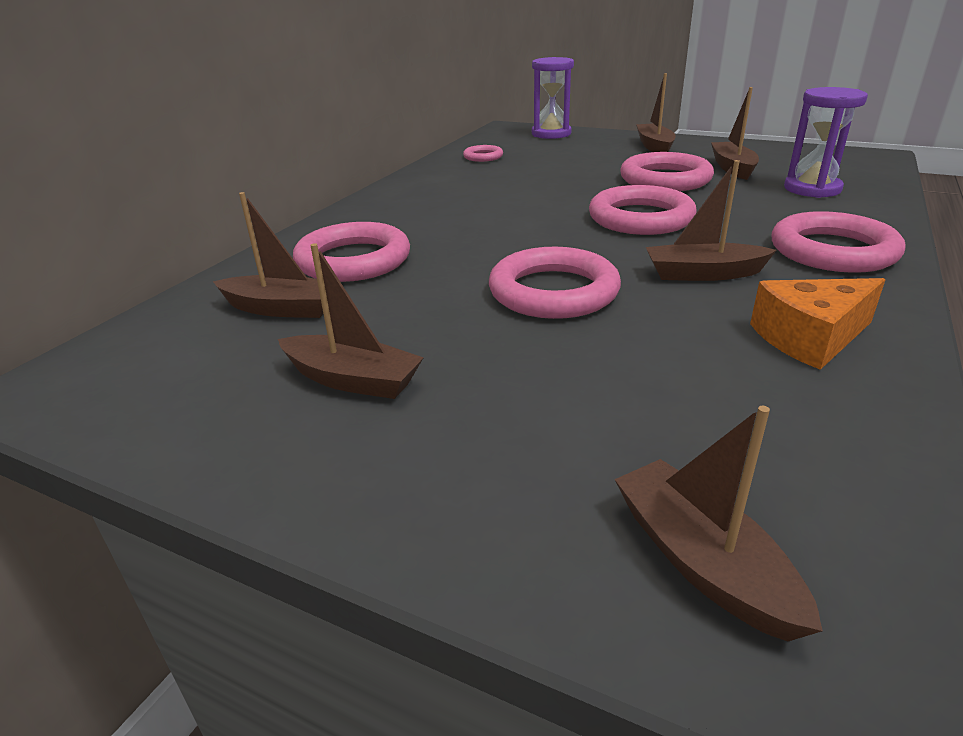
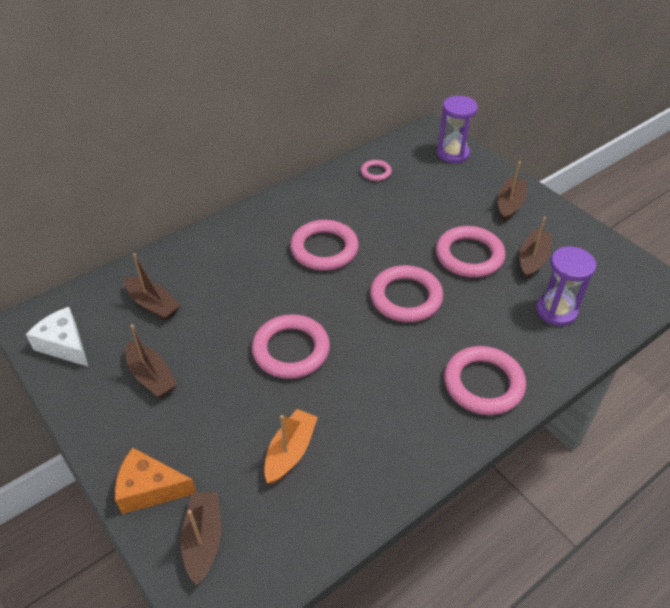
camera: 25 degrees right, 15 degrees up
(139, 394) = (64, 345): none -> white cheese
(353, 260) = (212, 273): pink ring -> pink ring (324, 249)
(691, 385) = (290, 451): none -> orange boat
(703, 274) = (384, 371): brown boat -> none
(810, 338) = (380, 448): orange cheese -> orange cheese (150, 489)

